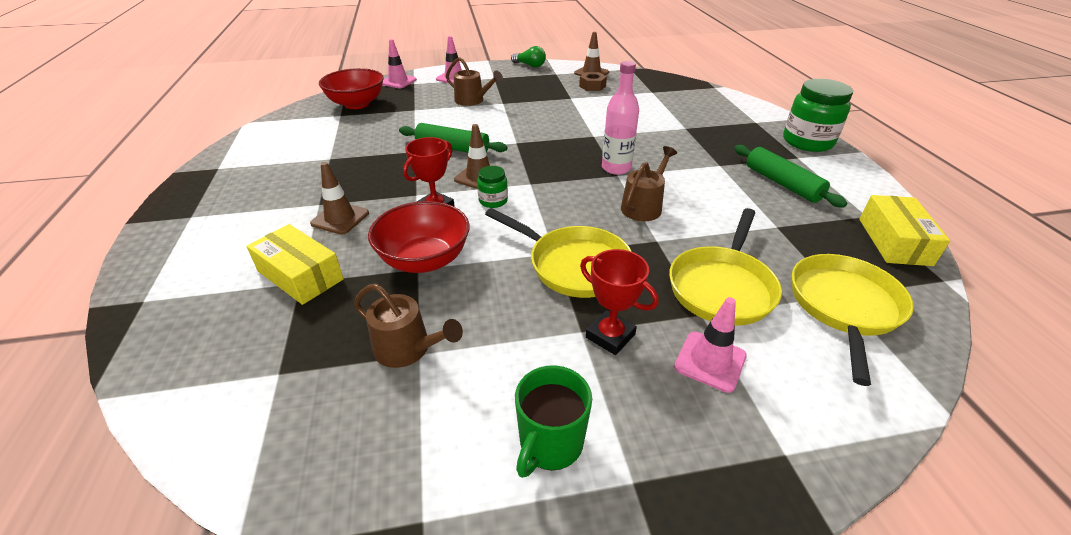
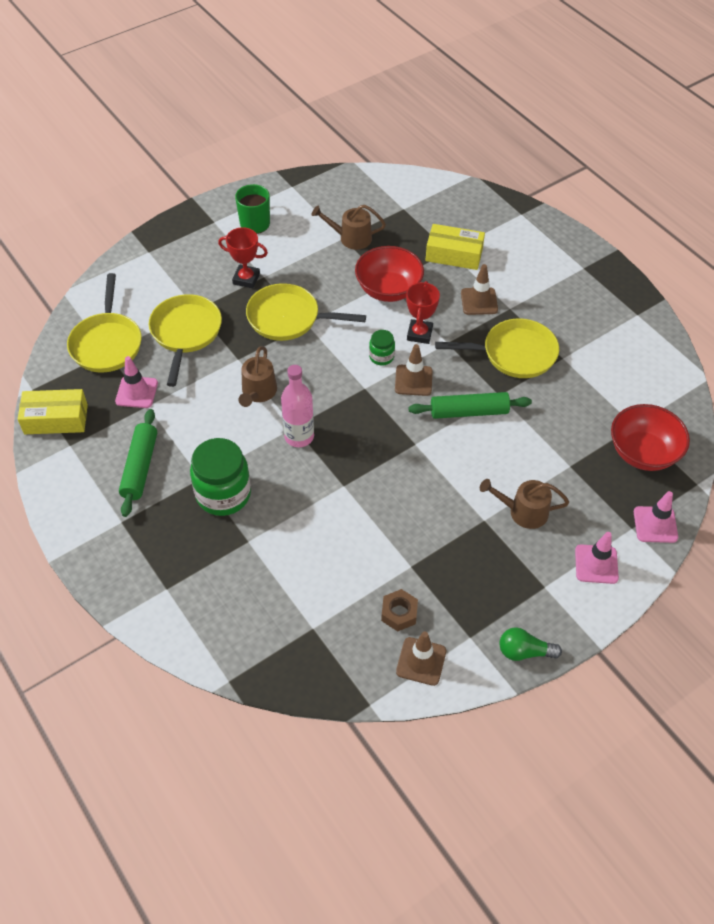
camera: 155 degrees right, 15 degrees up
(366, 171) = (514, 354): none -> yellow pan
(710, 361) = (188, 282): pink traffic cone -> pink traffic cone (136, 392)
(782, 183) = (140, 467): green rolling pin -> green rolling pin turned 60 degrees clockwise
(807, 142) = (107, 560): green jar -> green jar (223, 494)
(894, 241) = (56, 419): yellow box -> yellow box turned 75 degrees counterclockwise

